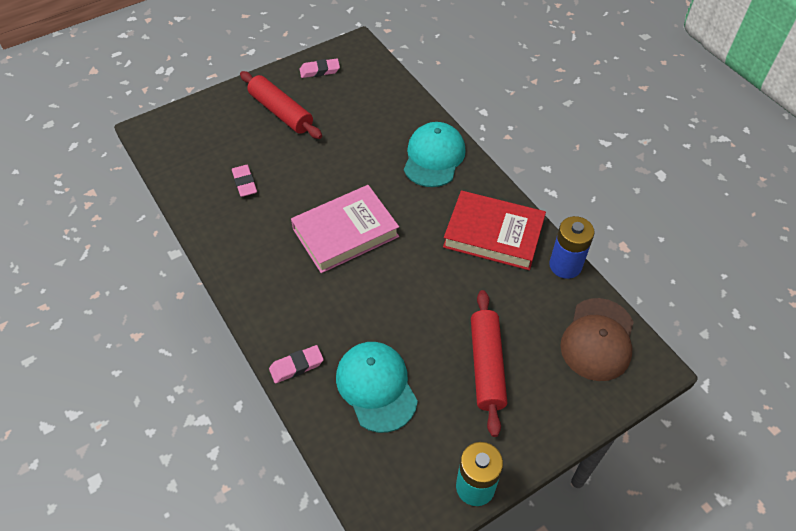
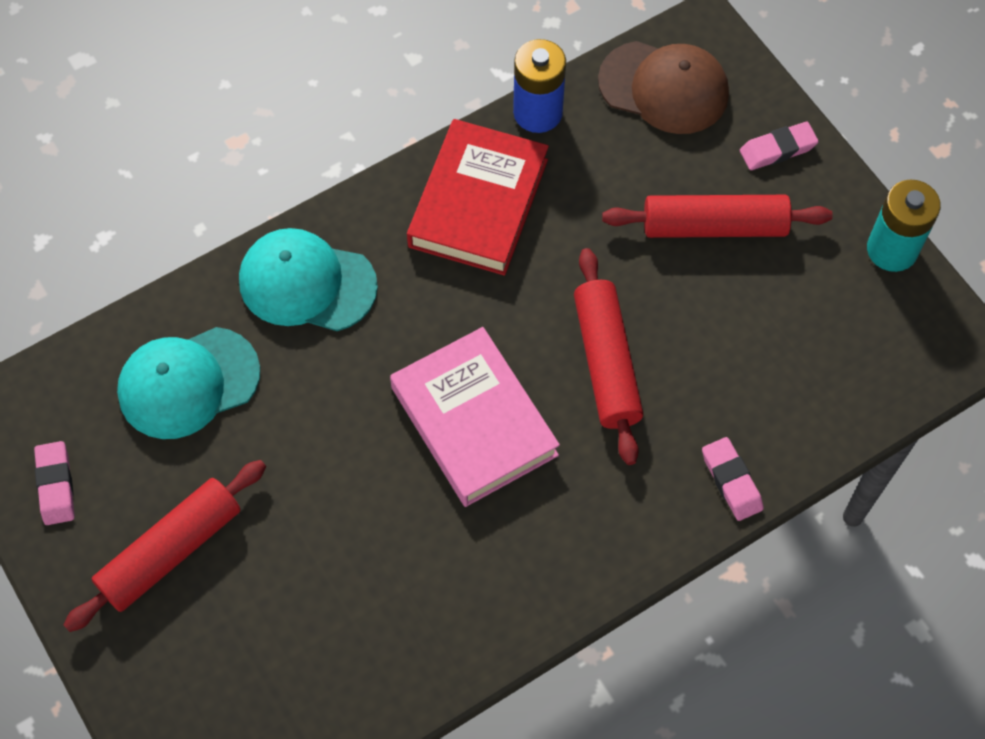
camera: 90 degrees left, 10 degrees up
(245, 183) = (356, 600): pink eraser -> pink eraser (777, 149)
(376, 387) = (758, 369): turquoise cap -> turquoise cap (188, 383)
(382, 299) = (606, 362): none -> red rolling pin

